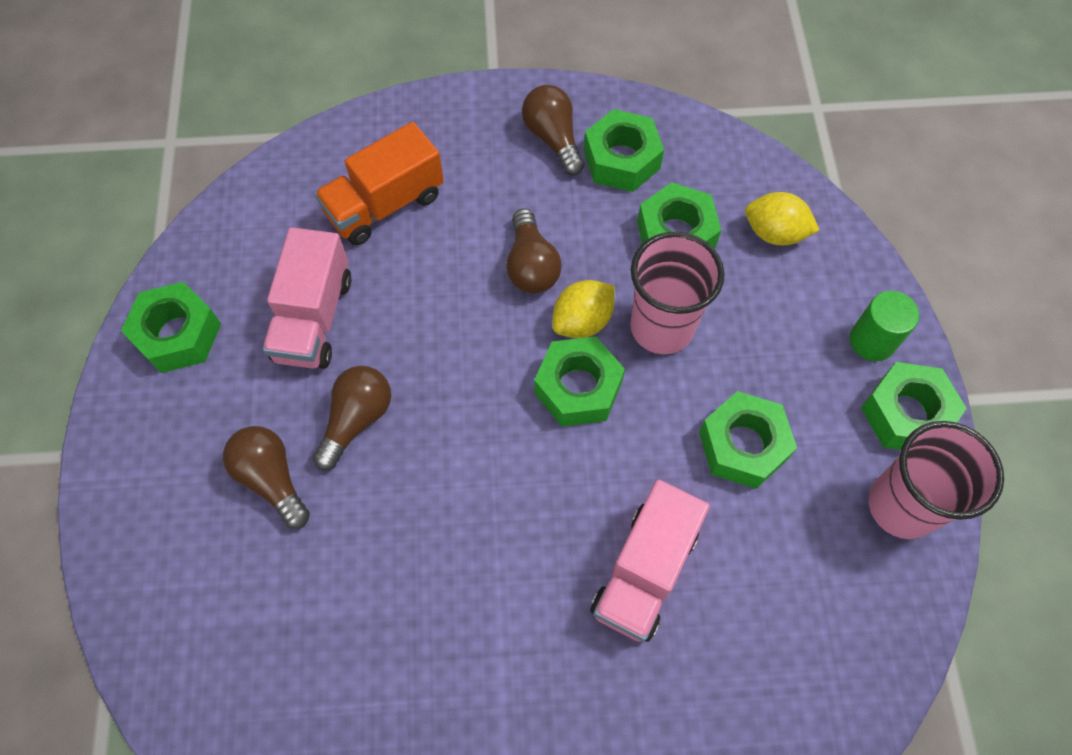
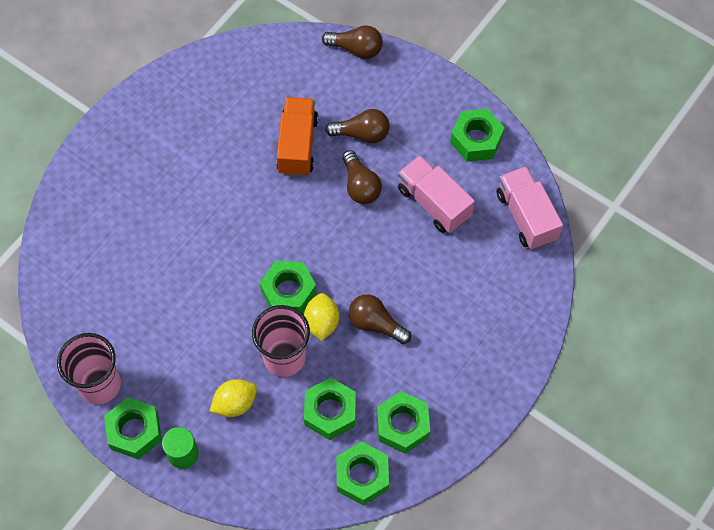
camera: 130 degrees right, 0 degrees up
(385, 204) = (477, 281): orange truck -> orange truck (297, 145)
(553, 139) = (448, 400): brown light bulb -> brown light bulb (356, 49)
(644, 571) = (179, 250): pink truck -> pink truck (526, 216)
(743, 445) = (192, 341): green nut -> green nut (362, 476)
(774, 233) = (285, 465): yellow lemon -> yellow lemon (235, 403)

